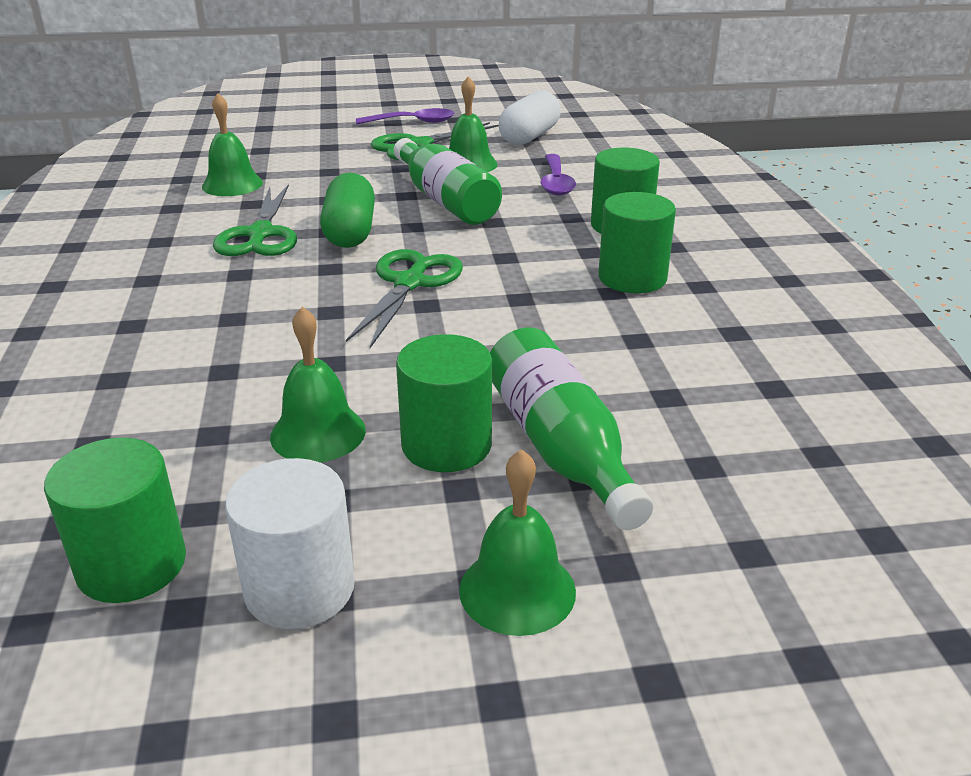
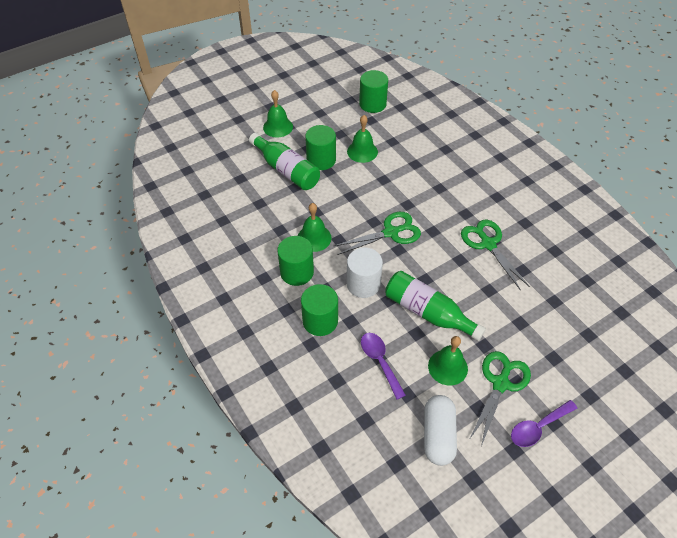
camera: 155 degrees right, 20 degrees up
(232, 184) = (554, 285): green bell -> green bell (314, 238)
(300, 588) = (329, 111): white cylinder -> white cylinder (363, 284)
(350, 232) = (449, 262): green capsule -> none
(409, 283) = (391, 232): green scissors -> green scissors turned 105 degrees counterclockwise

